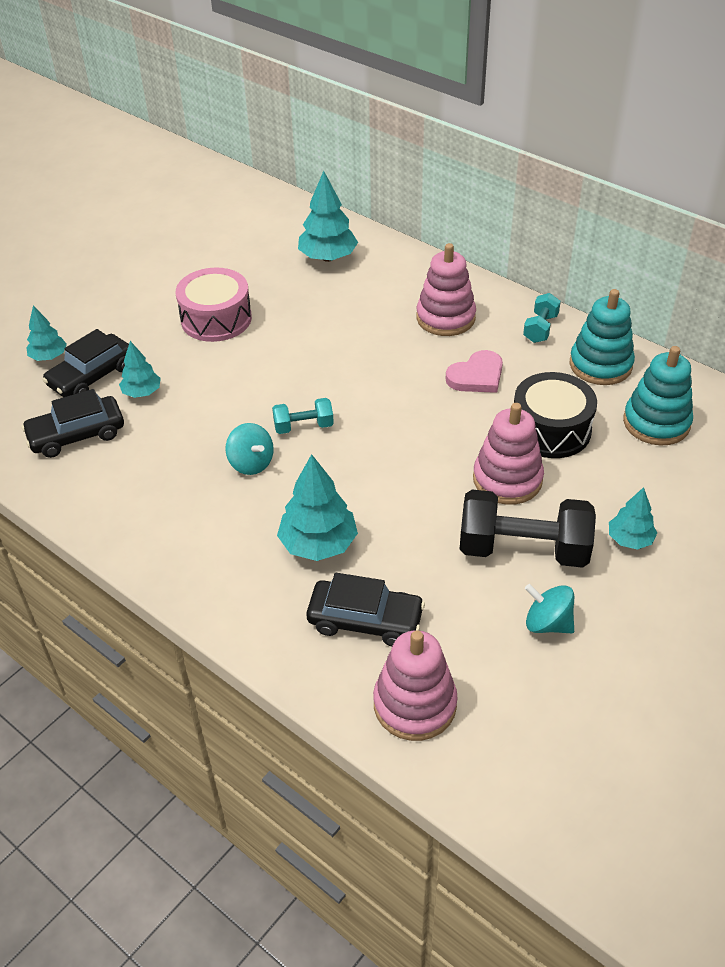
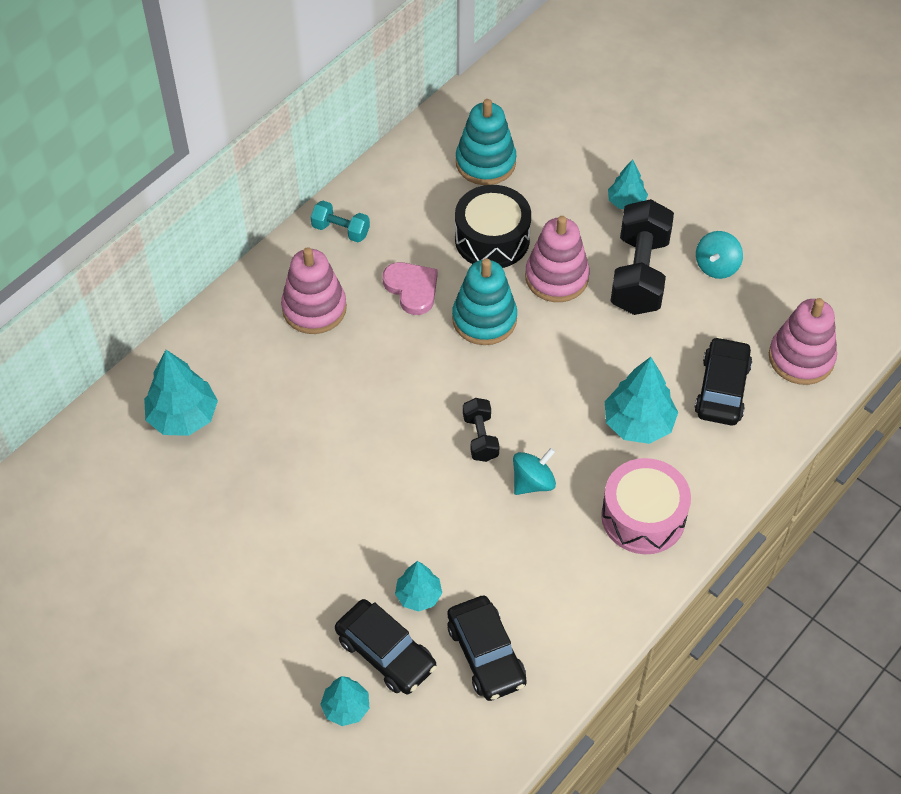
camera: 90 degrees left, 10 degrees up
(216, 319) = (291, 529): pink drum -> pink drum (643, 517)
(303, 426) = (480, 437): turquoise dumbbell -> black dumbbell
(600, 365) = (402, 190): turquoise stacking toy -> turquoise stacking toy (484, 319)

